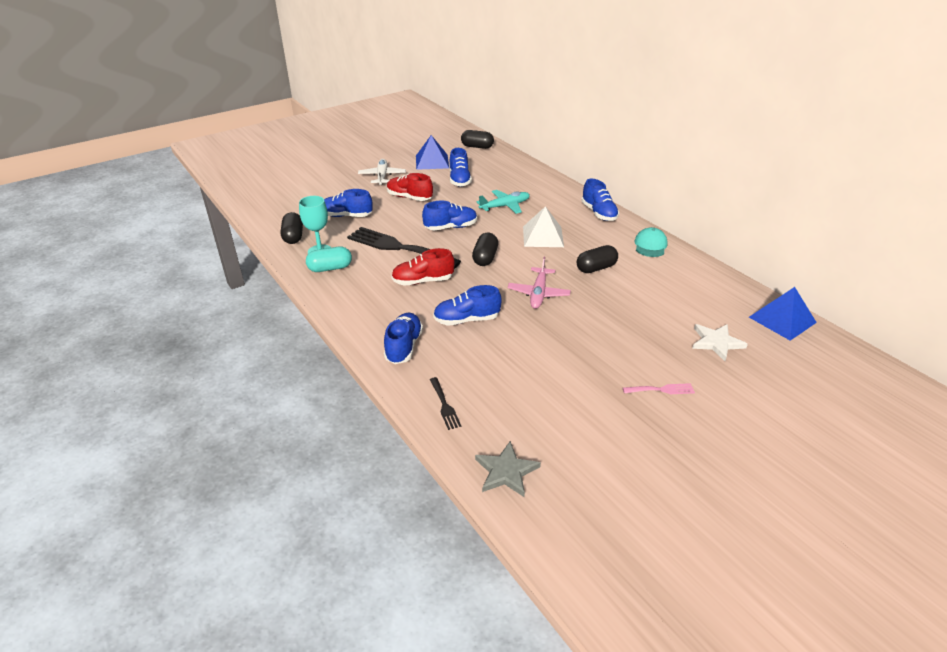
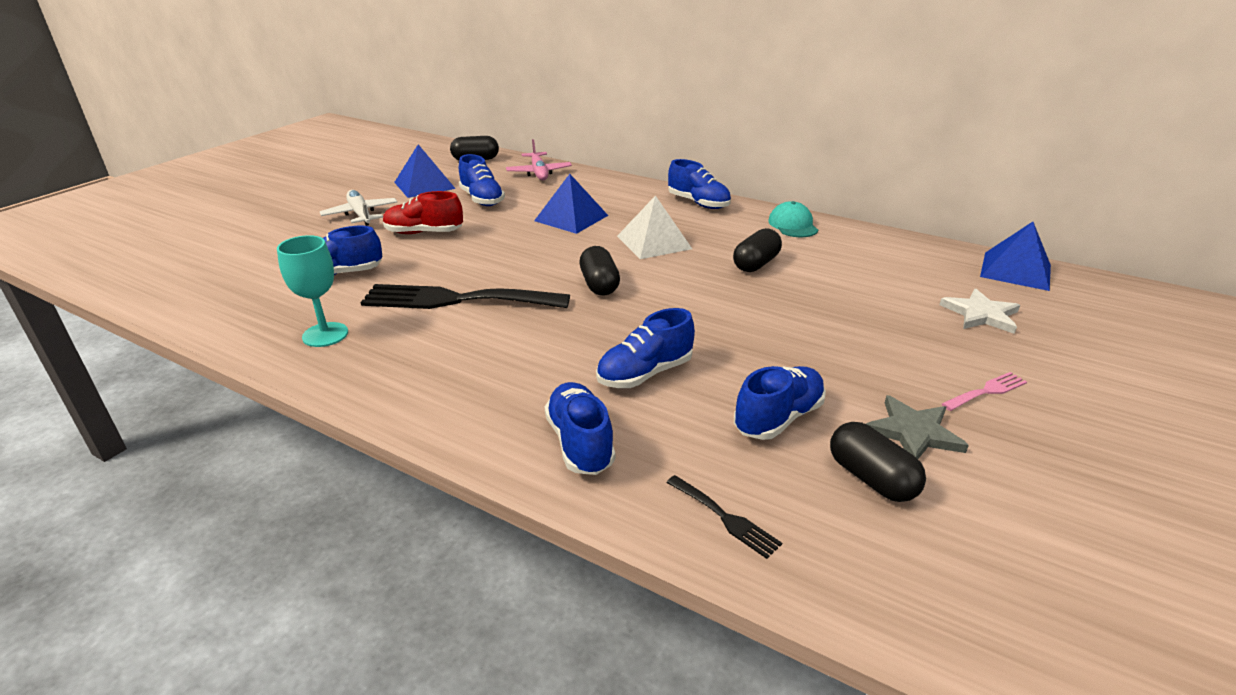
camera: 25 degrees left, 5 degrees down
(293, 236) = (260, 323): black capsule -> black capsule (871, 478)
(330, 268) = (361, 355): turquoise capsule -> none
(423, 281) = (532, 337): red shoe -> none
(451, 227) = (516, 257): blue shoe -> blue shoe (778, 418)
(504, 206) = (571, 218): turquoise plane -> blue pyramid
(506, 471) = (919, 596): grey star -> grey star (913, 432)
(538, 293) = (713, 312): pink plane -> pink plane (539, 172)

